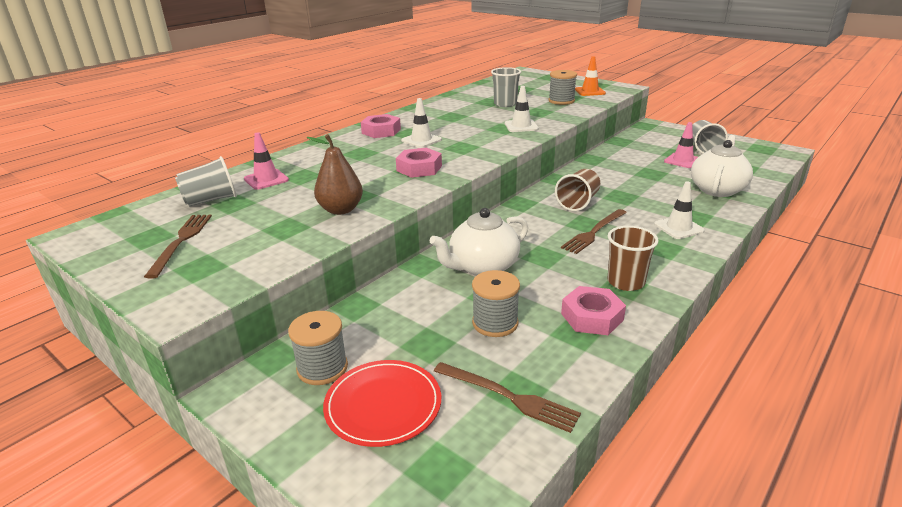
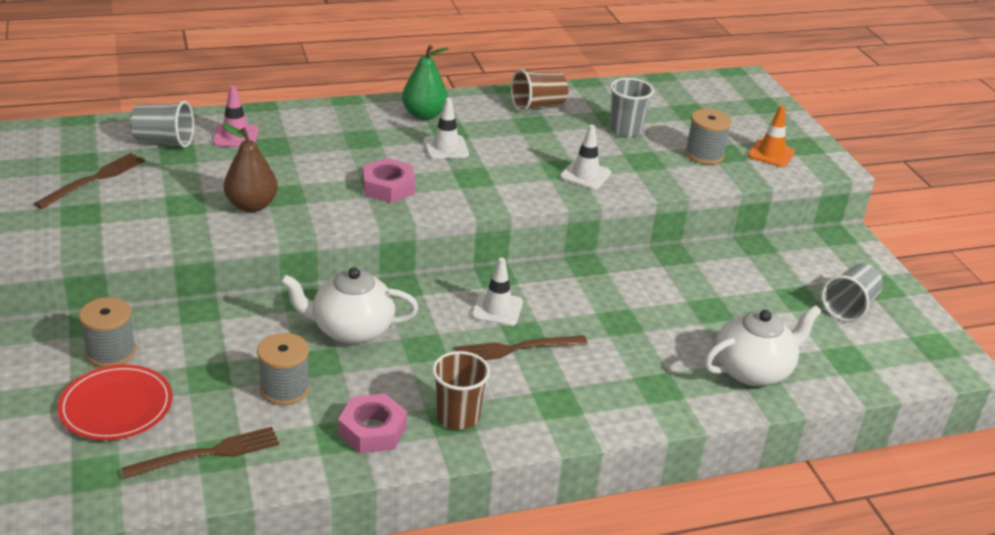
camera: 30 degrees right, 5 degrees up
(381, 131) = (424, 115): pink nut -> green pear
(508, 397) = (208, 453): brown fork -> brown fork turned 90 degrees counterclockwise
(578, 202) = (558, 305): brown cup -> brown cup (538, 106)
(678, 228) = (616, 391): white traffic cone -> white traffic cone (497, 309)
(682, 161) = (785, 311): pink traffic cone -> none

